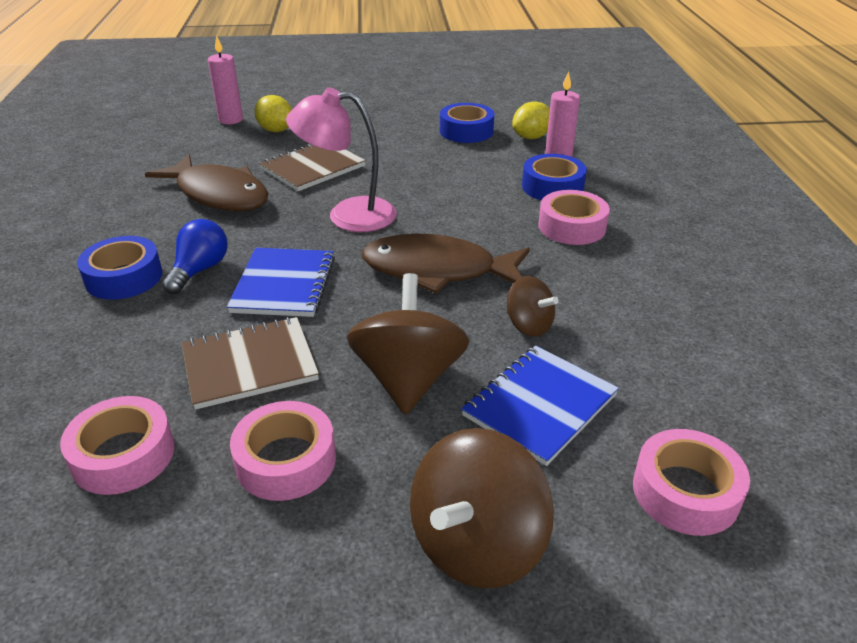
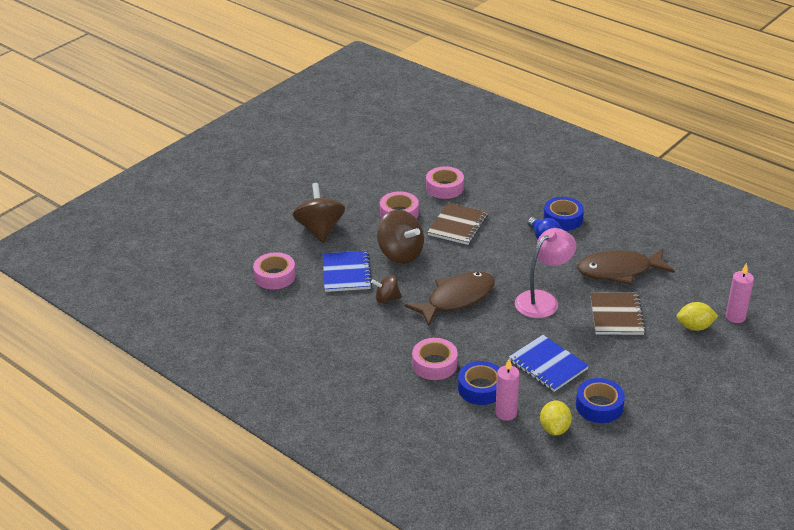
camera: 135 degrees right, 0 degrees up
(284, 284) = (502, 254): blue notebook -> blue notebook (547, 365)

